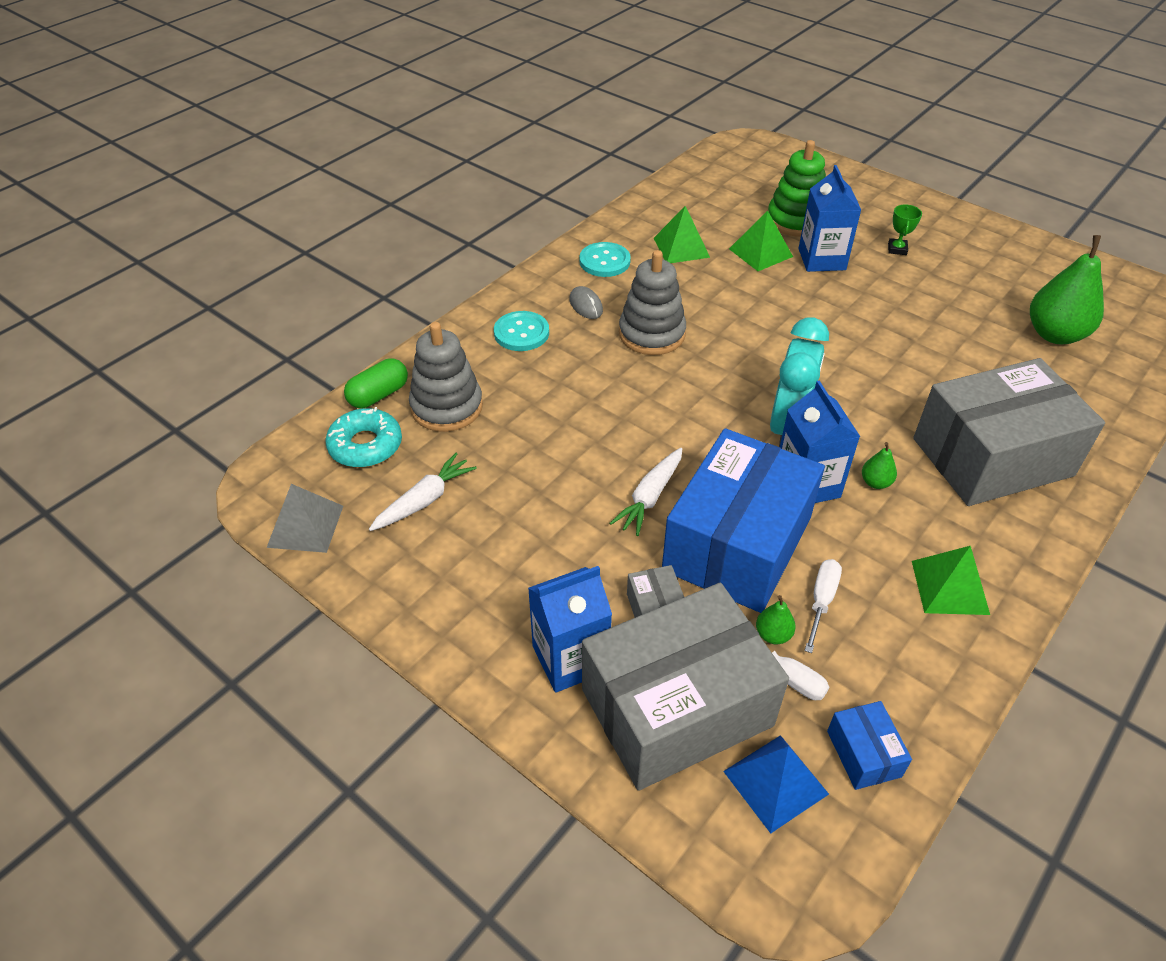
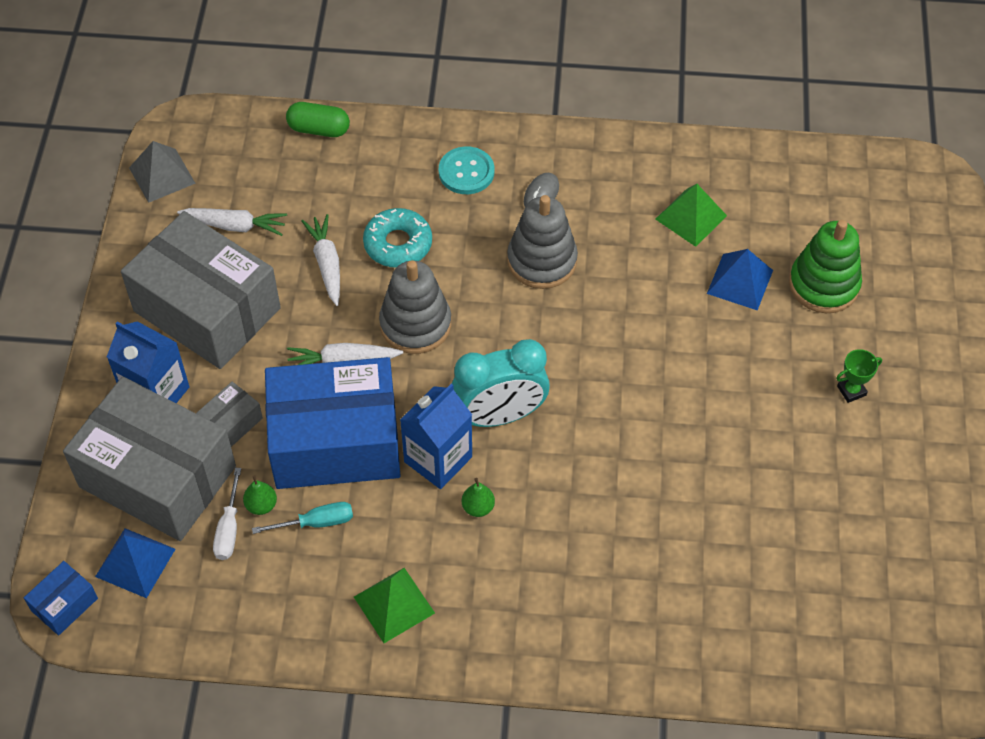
camera: 55 degrees right, 10 degrees up
(365, 445) = (261, 157): turquoise donut -> turquoise donut (398, 244)
(446, 407) = (339, 178): grey stacking toy -> grey stacking toy (415, 324)
(532, 458) = (327, 264): none -> white carrot
(604, 261) = (616, 173): turquoise button -> none
(760, 252) = (740, 281): green pyramid -> blue pyramid
(821, 259) = (774, 335): blue carton -> none
(821, 601) = (316, 522): white screwdriver -> turquoise screwdriver
(863, 754) = (193, 606): blue box -> blue box (64, 604)
(992, 457) = (580, 583): grey box -> grey box (207, 309)
(1055, 334) = (819, 579): green pear -> none

